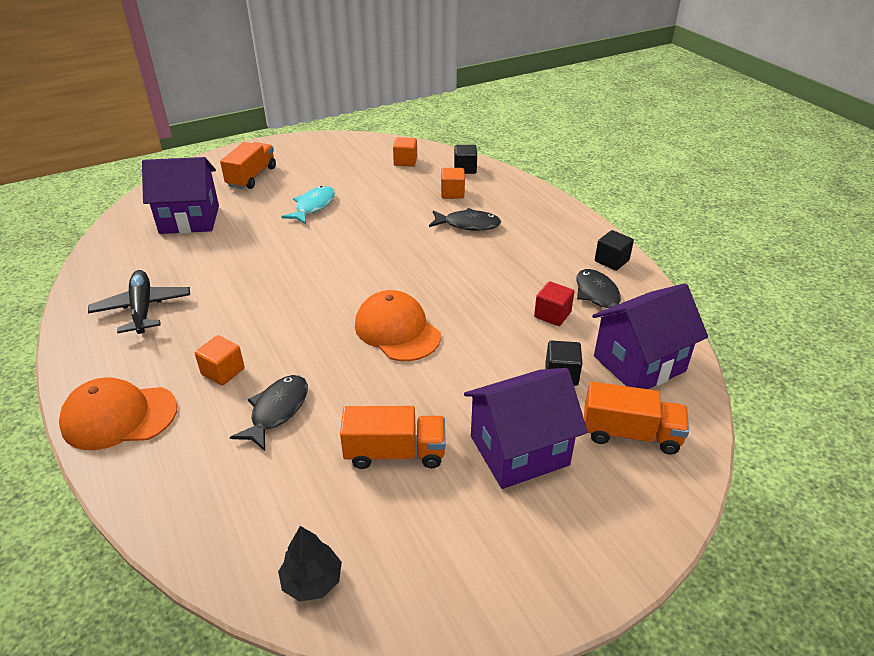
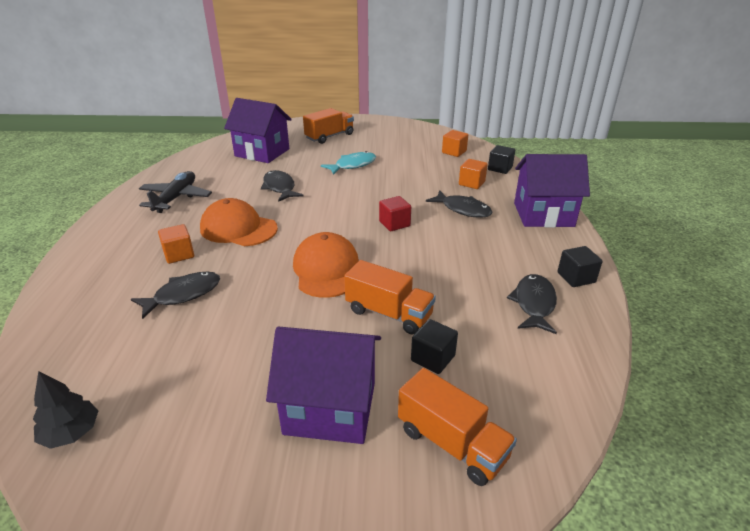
camera: 30 degrees right, 5 degrees down
(119, 417) = (90, 260): orange cap -> orange cap (238, 228)
(257, 257) = (279, 187): none -> black fish
(395, 453) = (230, 362): orange truck -> orange truck (389, 313)
(552, 315) = (472, 304): red cube -> red cube (394, 224)
(639, 363) = (522, 380): purple house -> purple house (543, 214)

